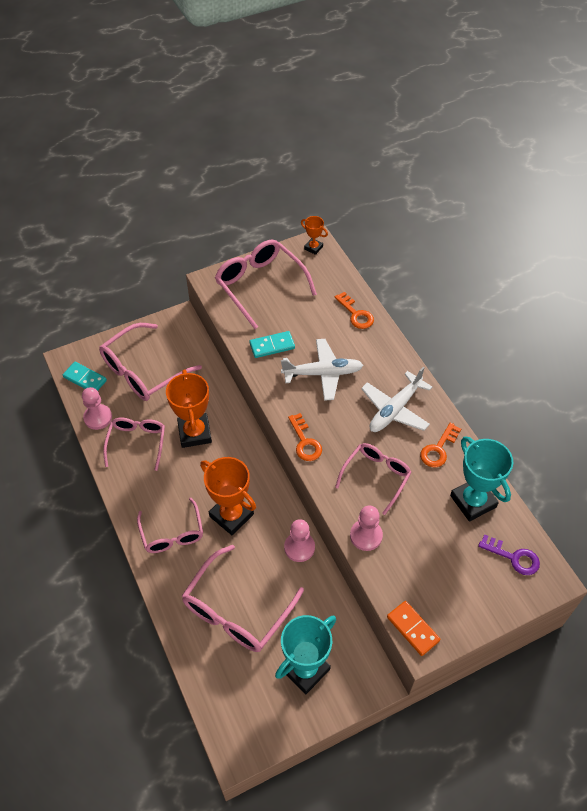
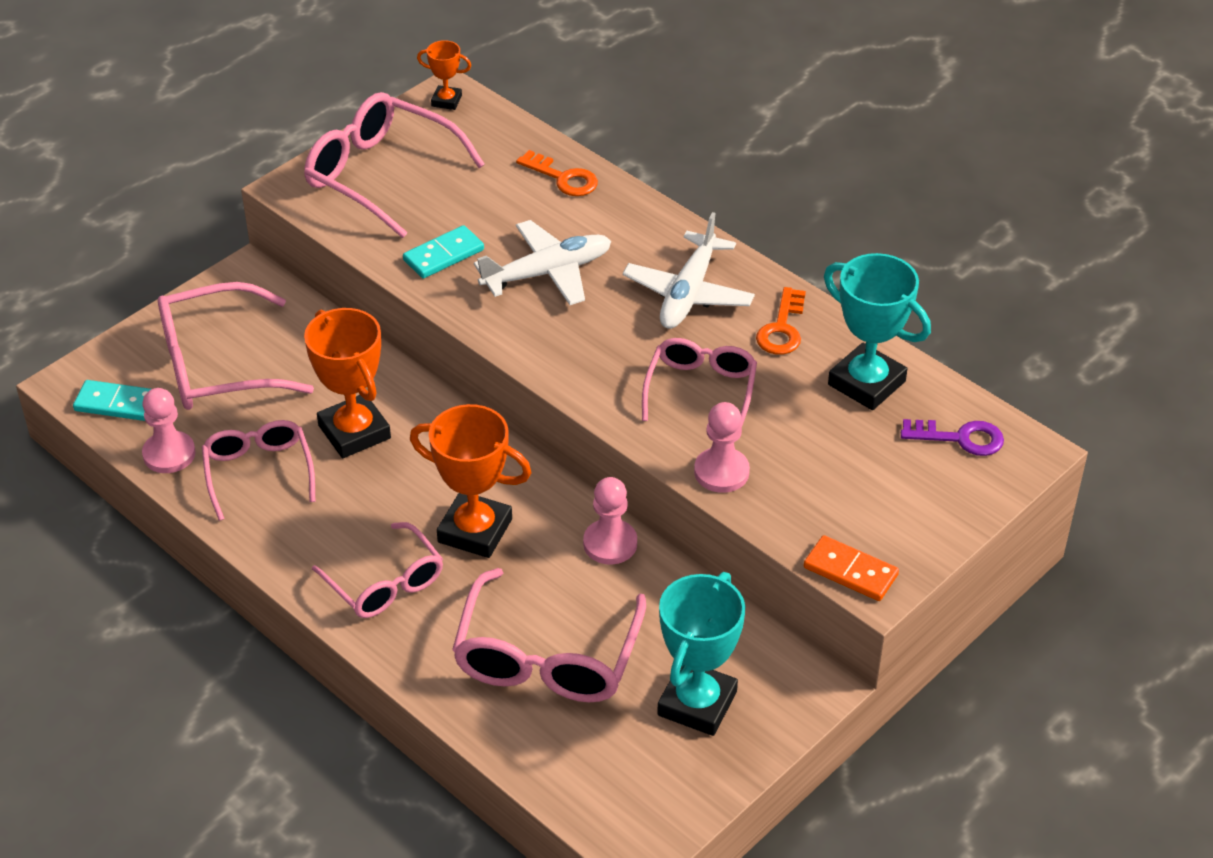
camera: 20 degrees left, 10 degrees down
(144, 370) = (219, 365): pink glasses -> pink glasses turned 45 degrees clockwise
(305, 442) = (563, 373): orange key -> none

